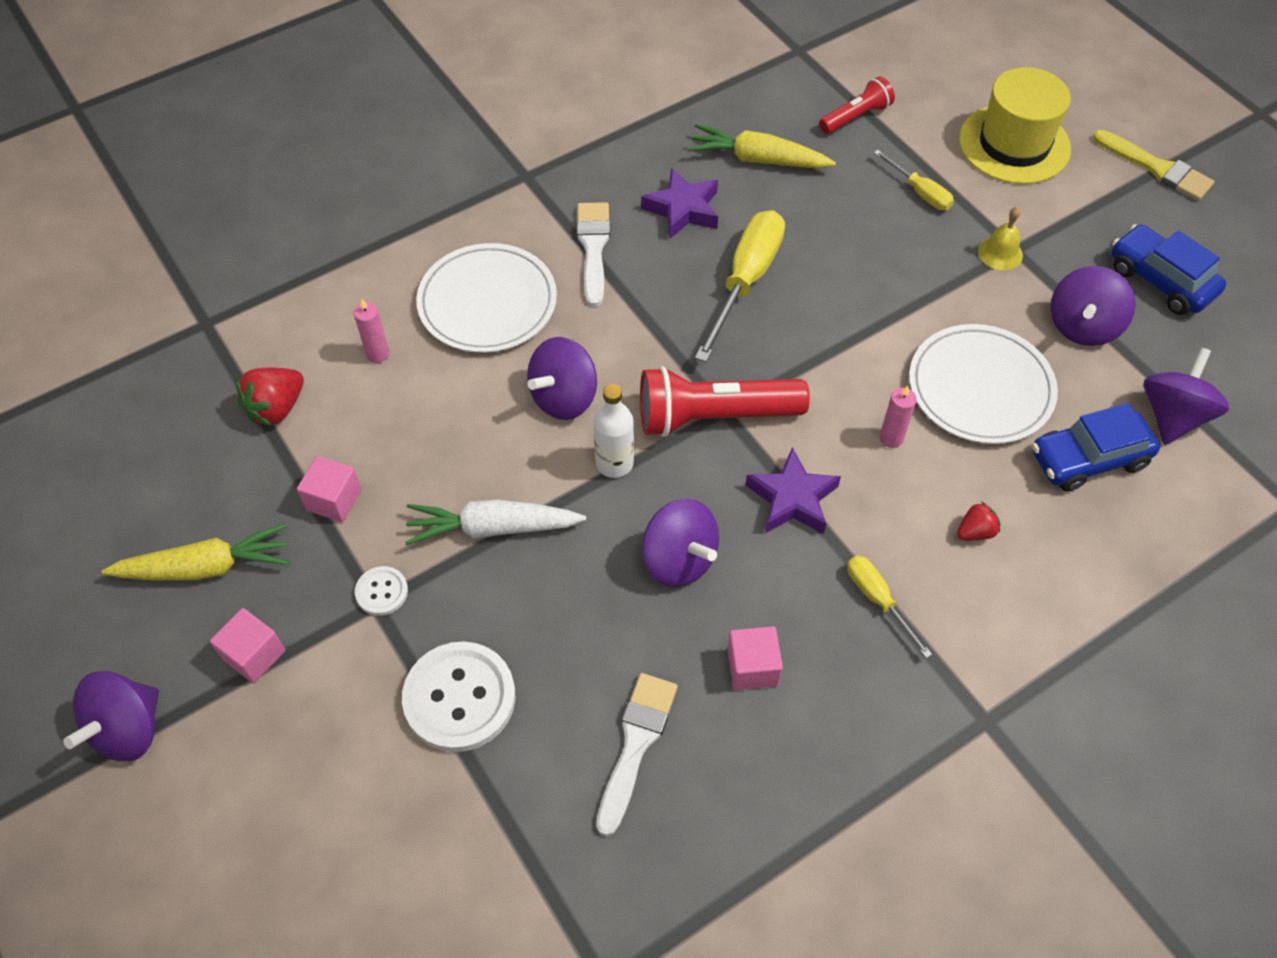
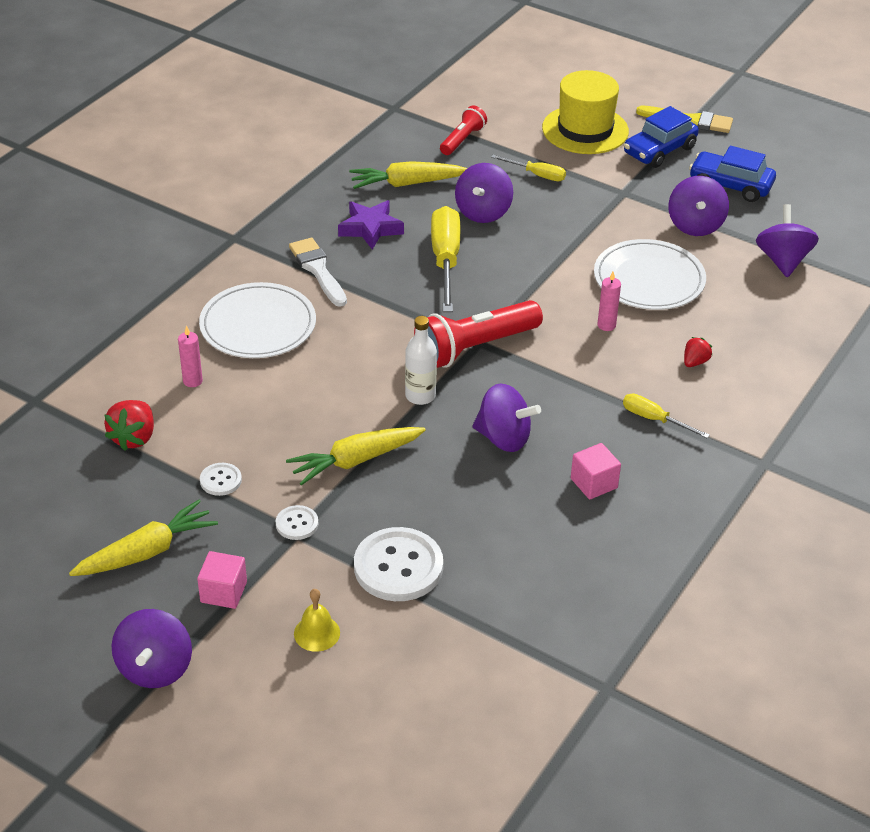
camera: 25 degrees left, 15 degrees down
(334, 500) = (220, 480): pink cube -> white button
(493, 528) = (356, 461): white carrot -> yellow carrot
(564, 398) = (356, 367): purple spinning top -> purple spinning top (483, 212)
(636, 744) = (541, 551): white brush -> none
(792, 499) = (560, 379): purple star -> none
(1000, 253) = (615, 197): yellow bell -> yellow bell (317, 633)
(1088, 459) = (744, 300): blue car -> blue car (659, 150)

